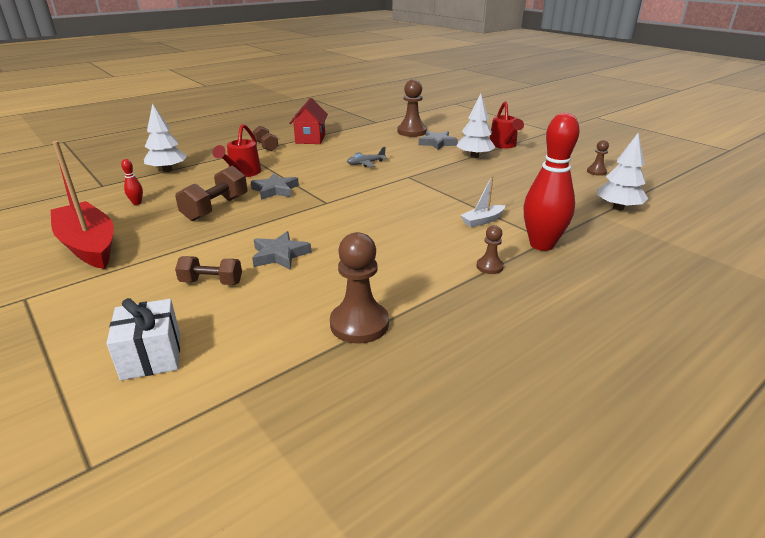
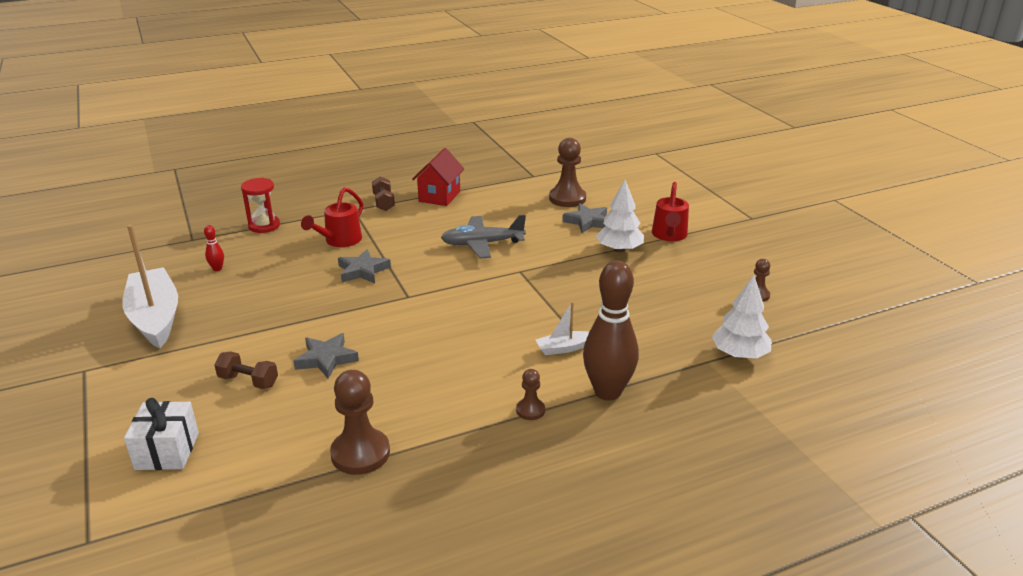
camera: 15 degrees right, 0 degrees up
(88, 245) = (155, 317): red boat -> white boat
(167, 170) = (264, 226): white tree -> red hourglass
(216, 208) = (291, 288): brown dumbbell -> none
(366, 163) = (482, 244): grey plane -> grey plane, size x1.70
(541, 245) = (607, 392): red bowling pin -> brown bowling pin

